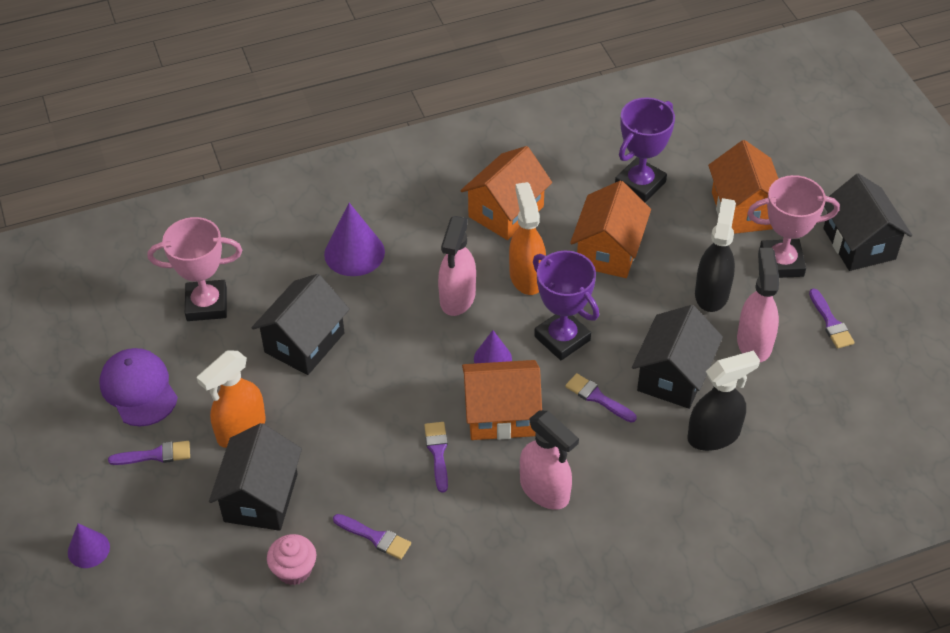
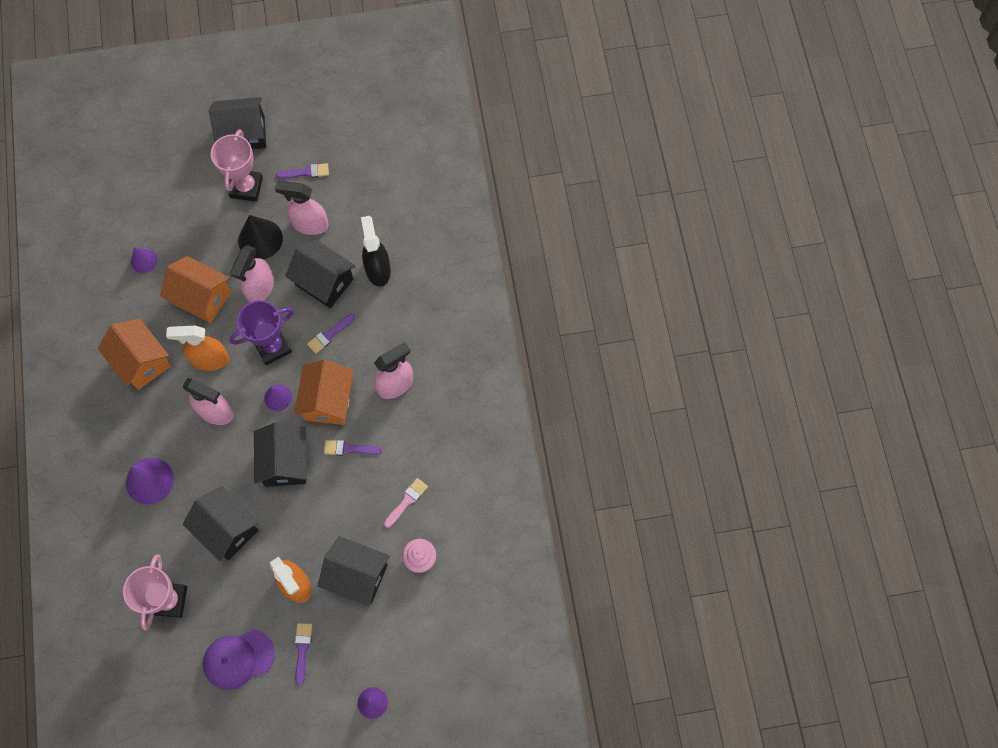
camera: 80 degrees left, 20 degrees up
(375, 537) = (407, 501): purple brush -> pink brush
(404, 385) = (285, 462): none -> black house
(640, 184) = (144, 261): purple trophy -> purple cone
(641, 307) = (260, 288): none -> pink spray bottle
(712, 293) = (260, 239): black spray bottle -> black cone
(742, 210) = (191, 198): orange house -> none

